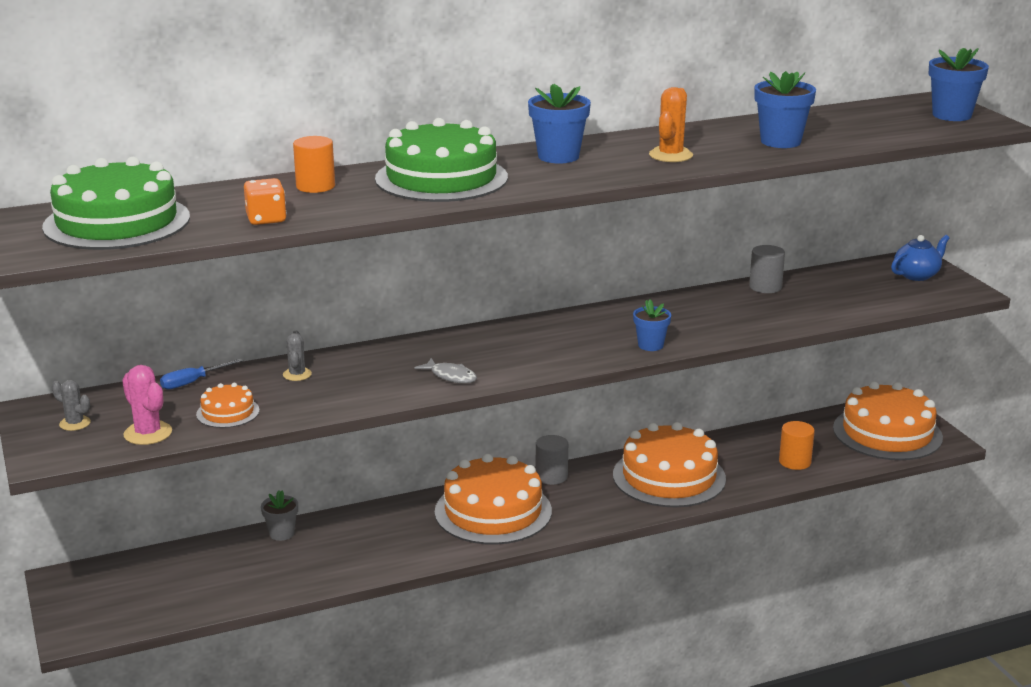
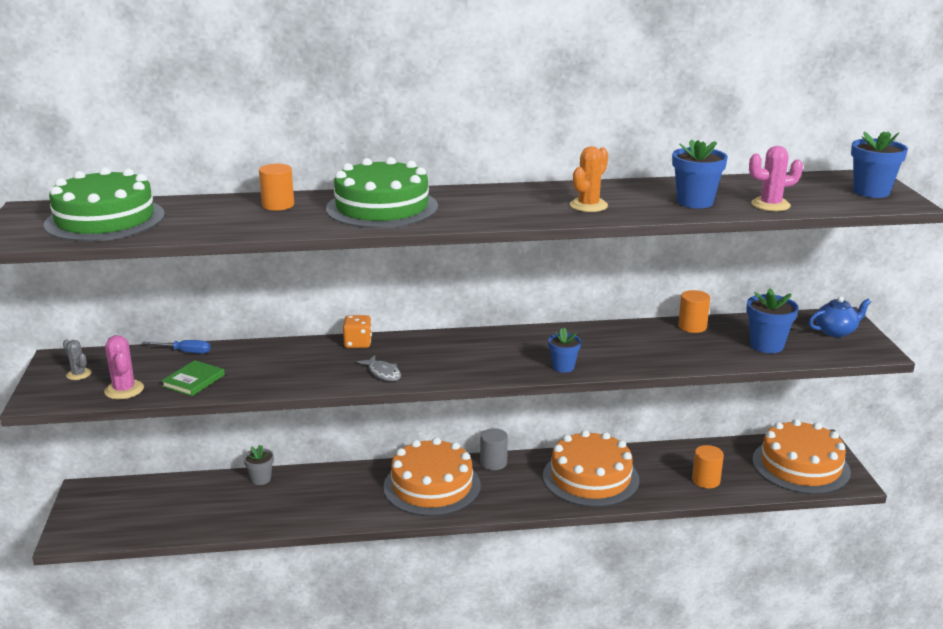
camera: 15 degrees right, 0 degrees up
(192, 382) = (185, 352): blue screwdriver -> blue screwdriver turned 150 degrees counterclockwise
(228, 412) = (193, 380): orange cake -> green book
(266, 219) = (216, 228): orange dice -> orange dice (358, 343)
(297, 374) = (266, 356): grey cactus -> none
(558, 156) = (492, 198): blue flower pot -> blue flower pot (766, 345)
(765, 287) = (692, 326): grey cylinder -> orange cylinder
(860, 138) = (770, 205): none -> pink cactus

